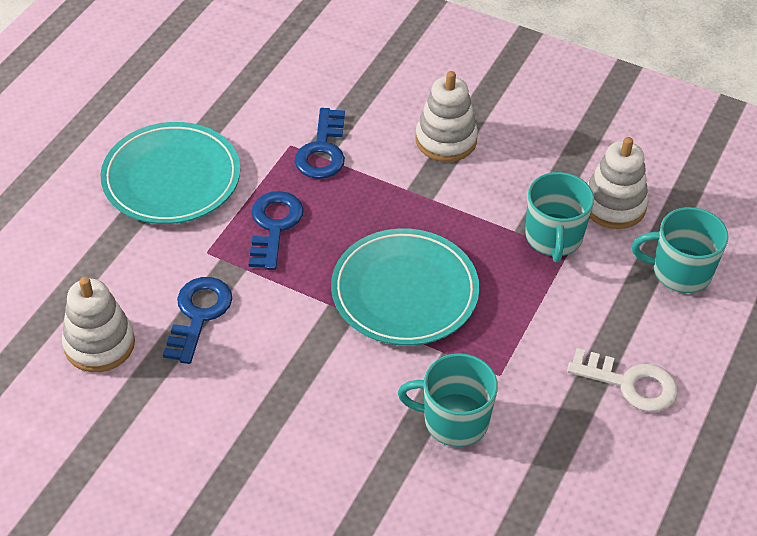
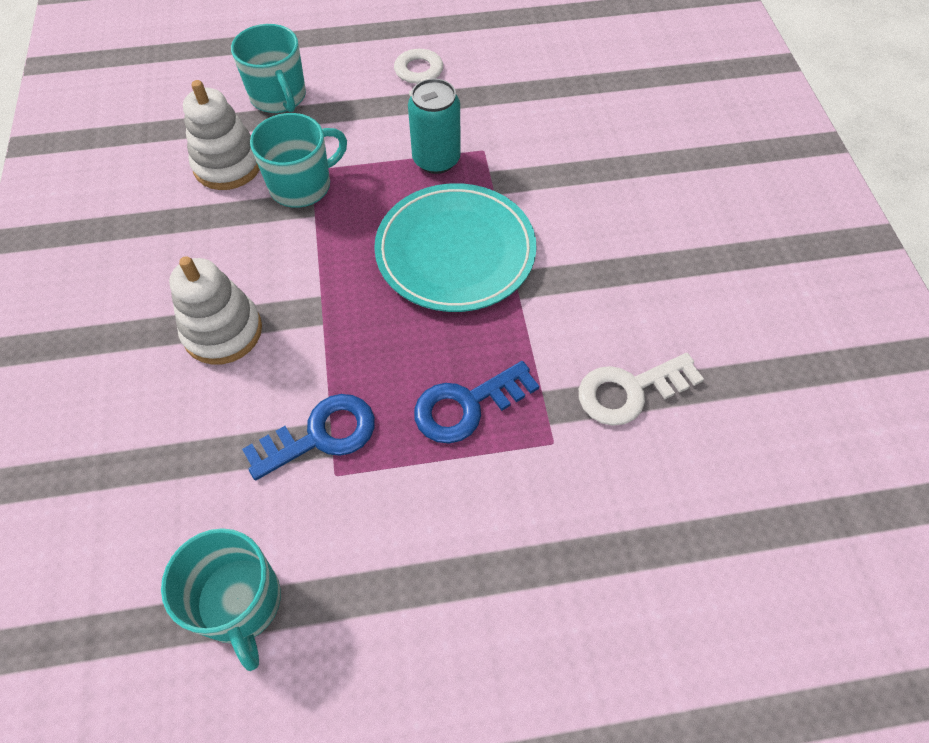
camera: 125 degrees left, 10 degrees up
(99, 344) = (744, 450): white stacking toy -> none
(171, 178) = (485, 565): turquoise plate -> none
(198, 314) = (629, 391): blue key -> white key
(454, 421) = (552, 154): turquoise mug -> turquoise mug (240, 603)
(514, 335) = (436, 160): none -> turquoise can

